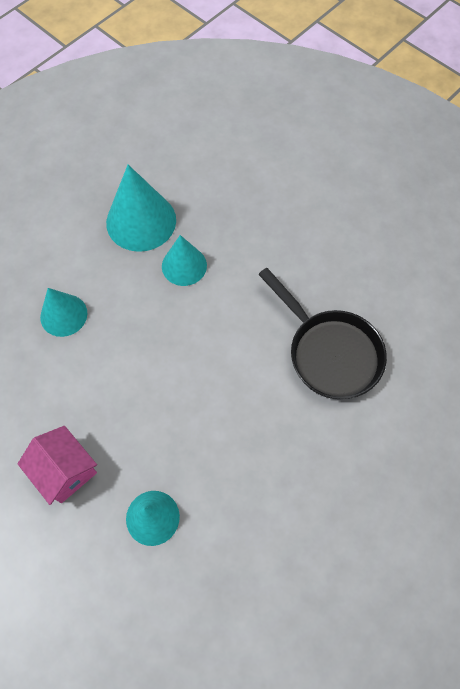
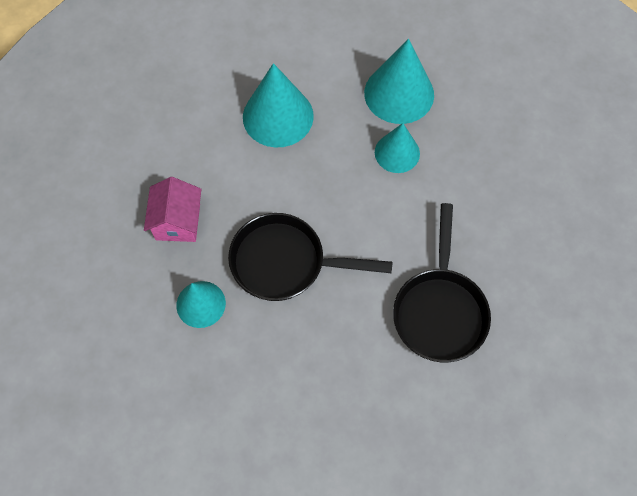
camera: 45 degrees right, 0 degrees up
(63, 315) = (278, 116): turquoise cone -> turquoise cone, size x1.60
(185, 421) = (285, 262): none -> black pan

